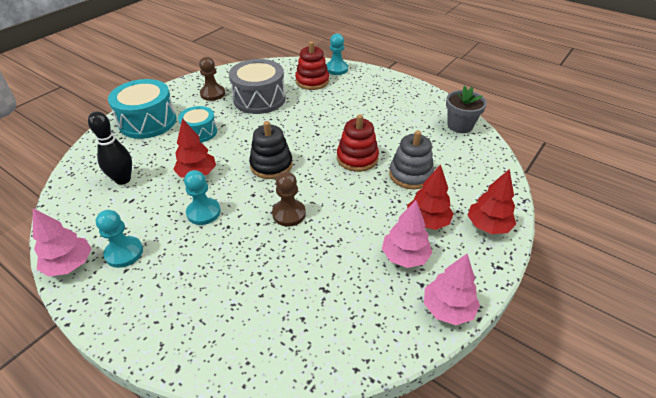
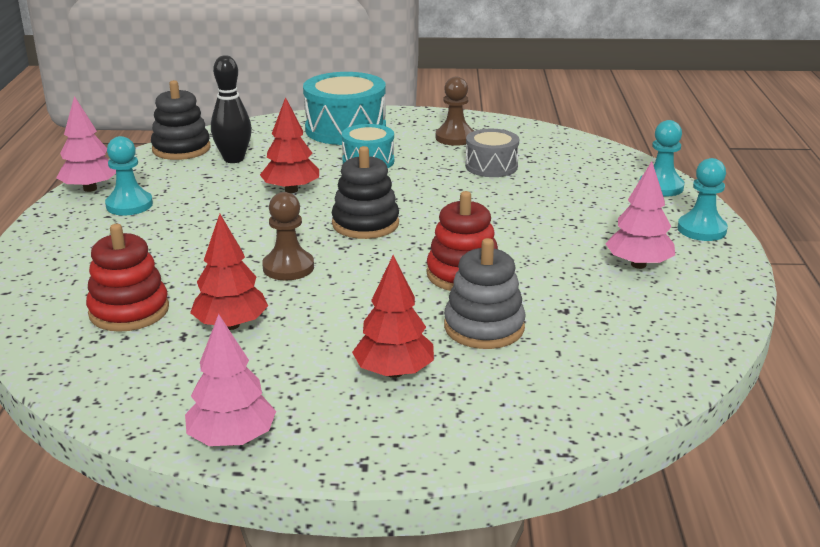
camera: 55 degrees right, 15 degrees down
(72, 196) = (181, 149): none -> black stacking toy
(203, 212) = (232, 218): turquoise pawn -> turquoise pawn (701, 230)
(259, 99) = (491, 166): grey drum -> grey drum, size x0.60
(312, 81) = (595, 182): red stacking toy -> red stacking toy (129, 311)
(405, 256) = (299, 375): pink tree -> pink tree (638, 265)
(460, 125) = (687, 334): grey flower pot -> none
(488, 226) = (449, 431): red tree -> red tree (231, 325)

